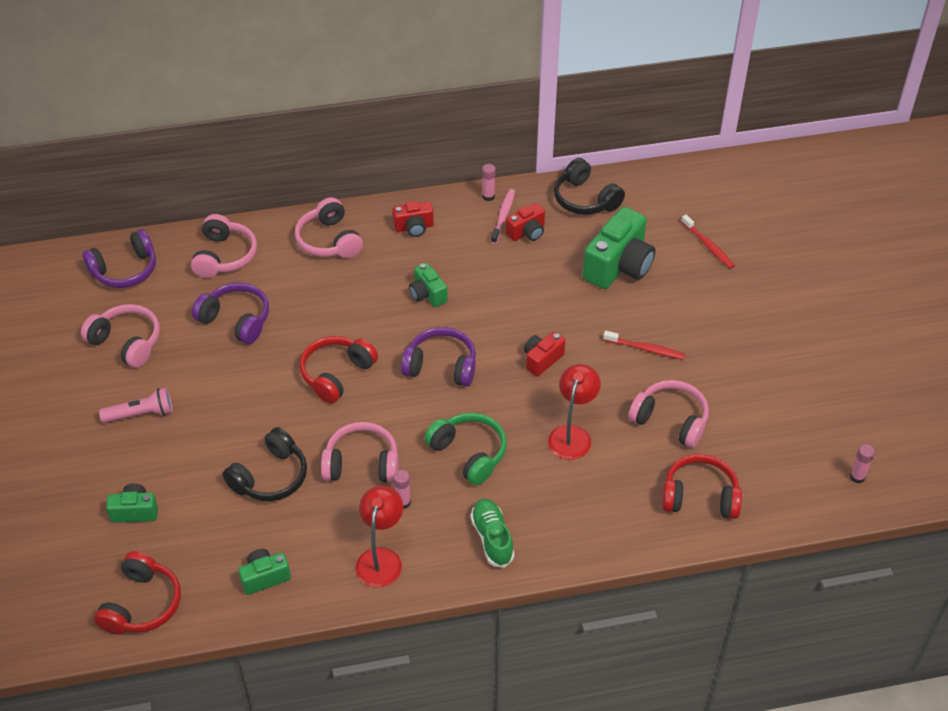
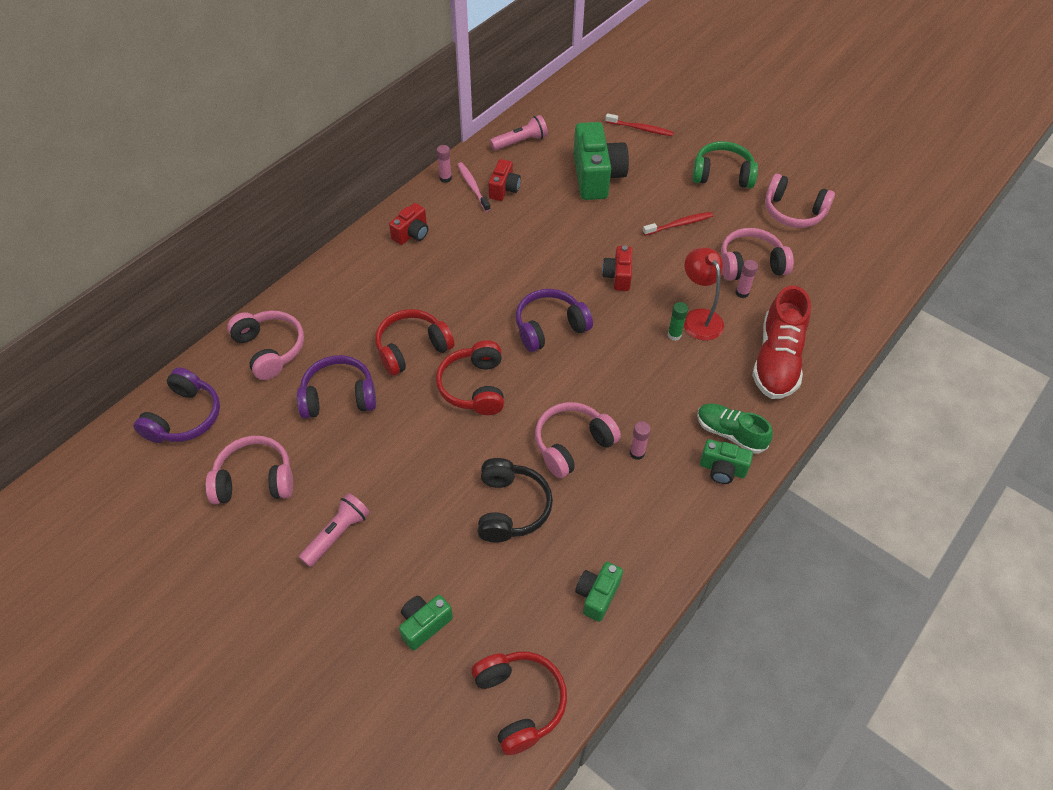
camera: 40 degrees left, 5 degrees up
(329, 240) = (351, 283): pink headphones -> pink headphones (793, 212)
(381, 558) = (669, 509): red lamp -> none
(427, 294) = (479, 279): green camera -> green camera (722, 469)
(469, 453) = (643, 381): green headphones -> green headphones (722, 175)
(535, 435) = (674, 335): none -> green glue stick
(585, 199) = (520, 142): black headphones -> pink flashlight
(599, 510) = (777, 360): none -> red shoe
(700, 497) = (827, 305): red headphones -> red headphones (412, 349)
(857, 477) = (900, 228): pink glue stick -> pink glue stick (742, 293)

